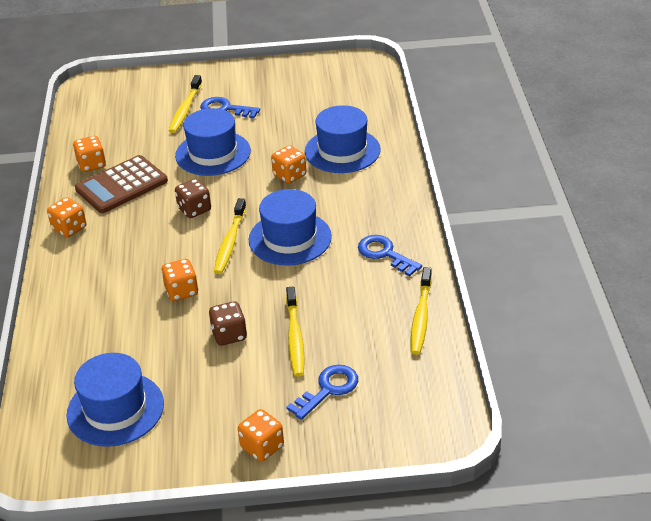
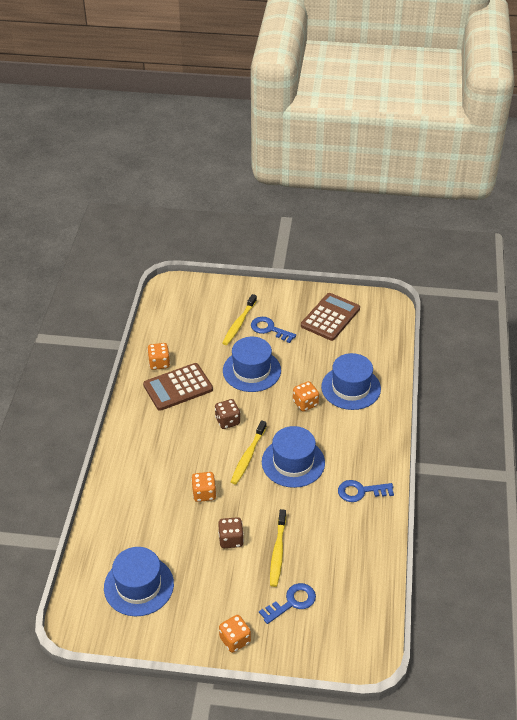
camera: 10 degrees right, 5 degrees up
(69, 228) = (133, 420): orange dice -> none
(298, 86) = (330, 317): none -> brown calculator
(385, 254) = (361, 491): blue key -> blue key turned 60 degrees counterclockwise
(421, 317) = (374, 554): yellow toothbrush -> none

